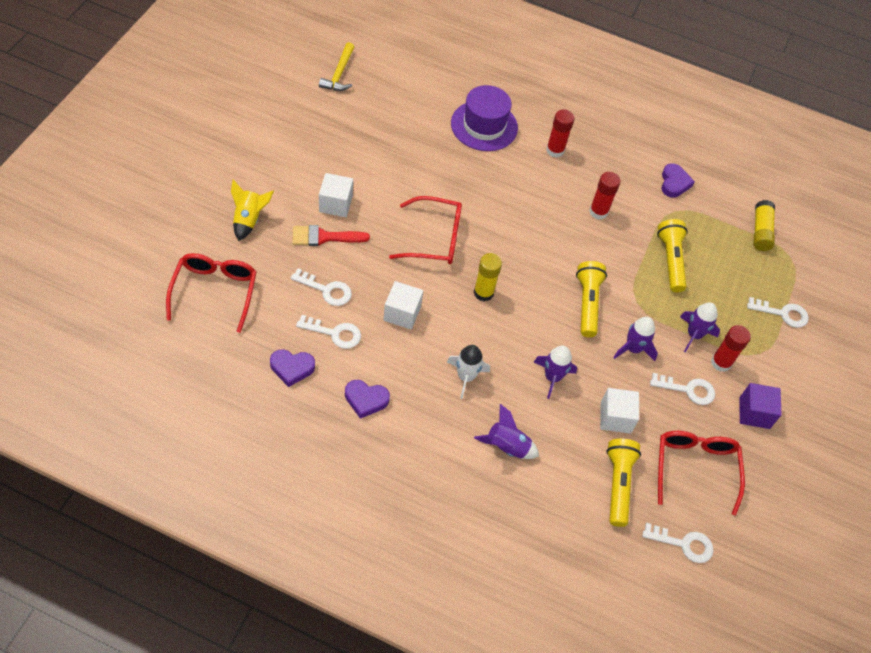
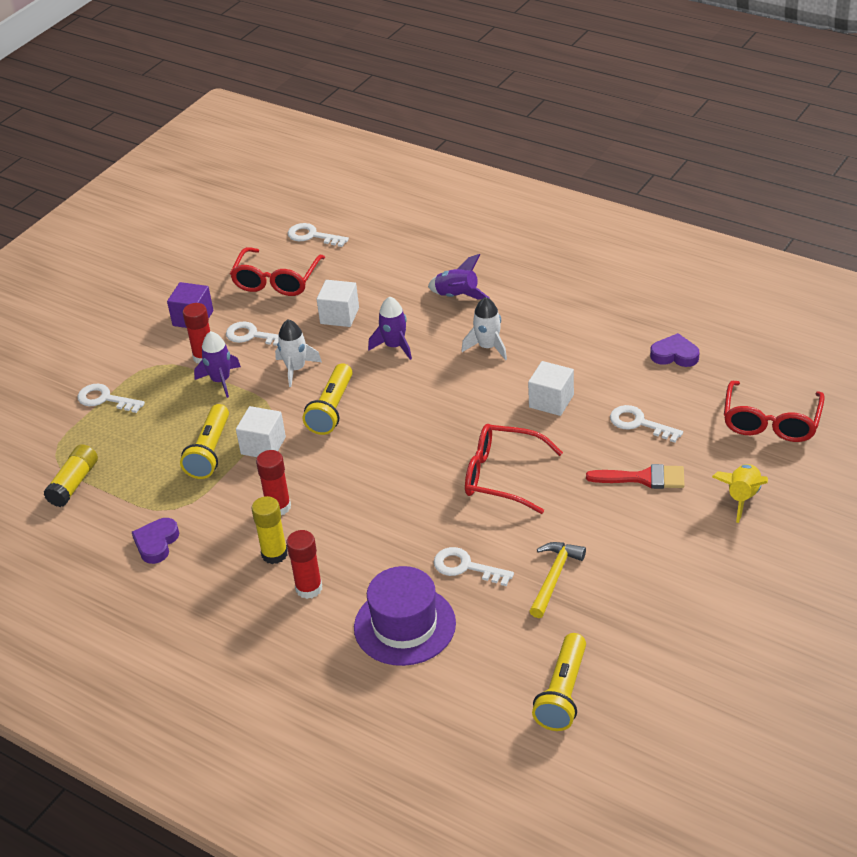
camera: 160 degrees left, 15 degrees down
(334, 333) = (629, 383): white key -> white key (466, 567)
(335, 204) = (629, 517): white cube -> white cube (263, 445)
(339, 74) = (625, 713): yellow hammer -> yellow hammer (554, 577)
(366, 400) = (596, 330): purple heart -> none
(483, 293) = (452, 420): yellow glue stick -> yellow glue stick (274, 554)
(618, 484) = (356, 271): yellow flashlight -> yellow flashlight (562, 693)
(633, 348) = (296, 369): purple rocket -> white rocket

